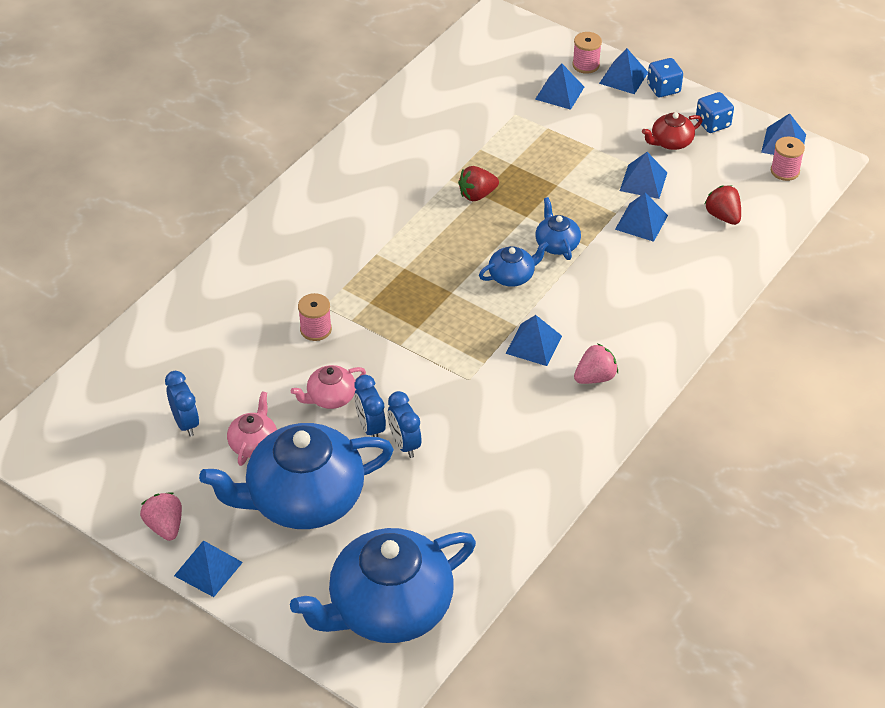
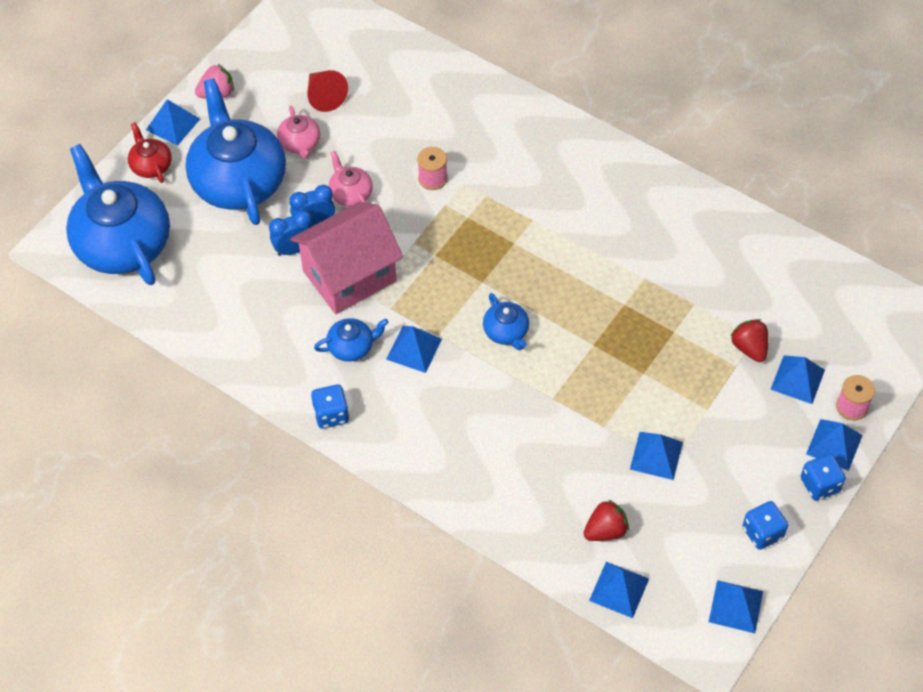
camera: 90 degrees right, 10 degrees up
(185, 423) = (324, 96): blue clock -> red cone
(254, 443) = (300, 143): pink teapot -> pink teapot turned 60 degrees clockwise
(442, 396) = (349, 276): none -> pink house
(477, 195) = (623, 302): red strawberry -> red strawberry (749, 348)
(557, 244) = (554, 371): blue teapot -> blue teapot (352, 347)
(595, 377) = (370, 399): pink strawberry -> none
(615, 408) = (331, 414): none -> blue dice
(641, 222) = (591, 450): blue pyramid -> blue pyramid (619, 589)
(670, 142) = (725, 486): red teapot -> red teapot (151, 165)
(785, 171) = (686, 602): pink spool -> none

